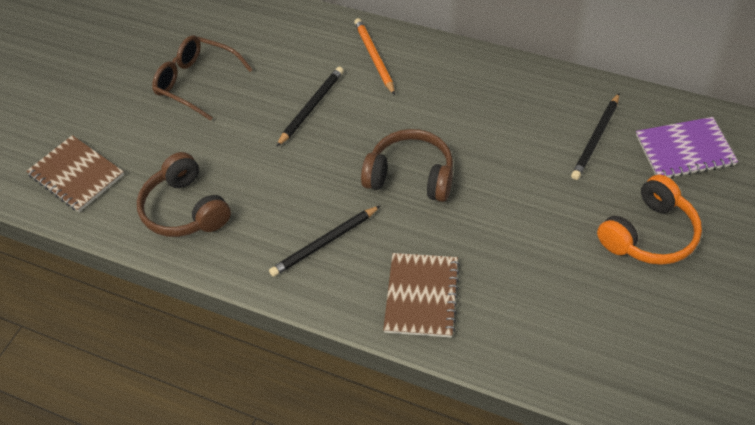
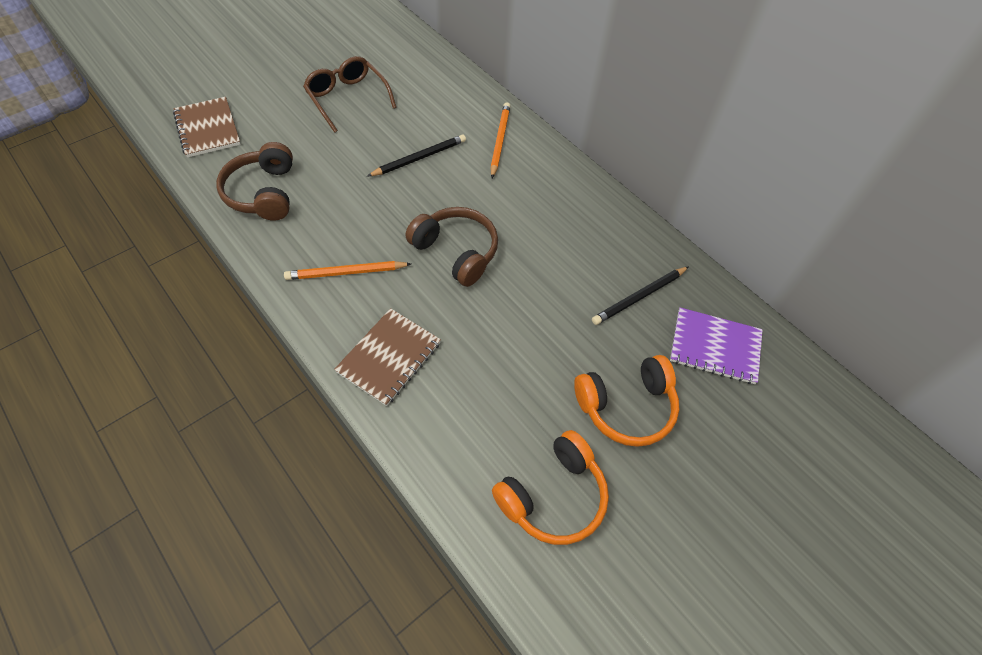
camera: 20 degrees right, 5 degrees up
(325, 243) = (346, 273): black pencil -> orange pencil
(642, 335) = (553, 496): none -> orange headphones

